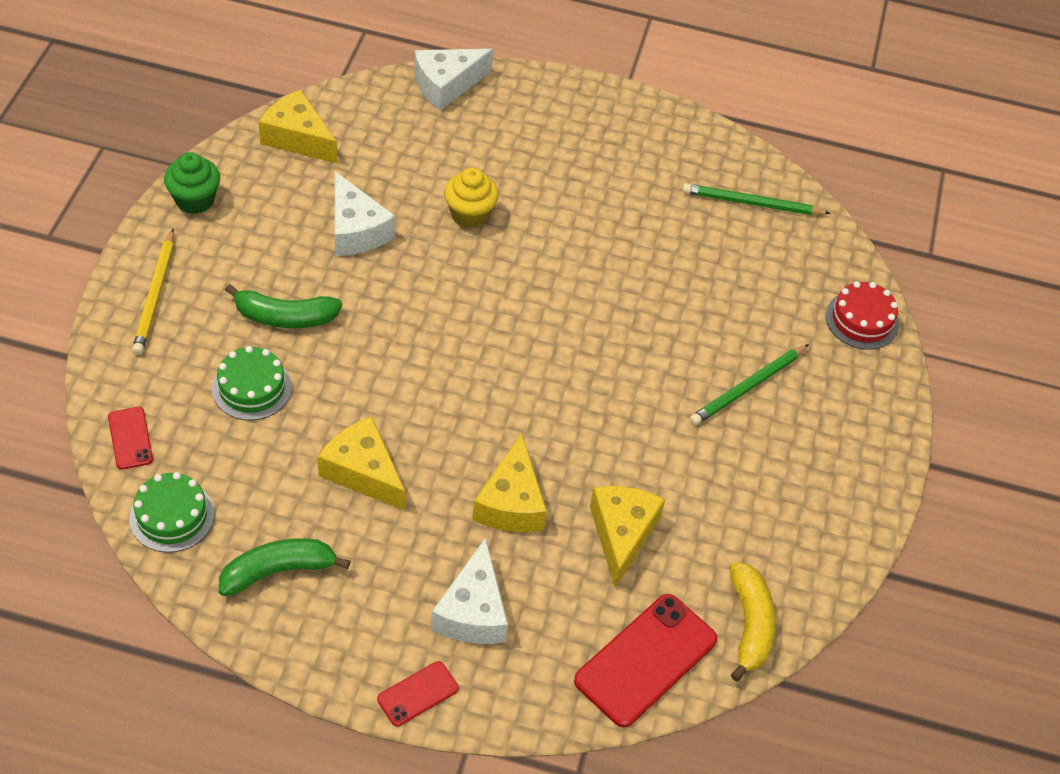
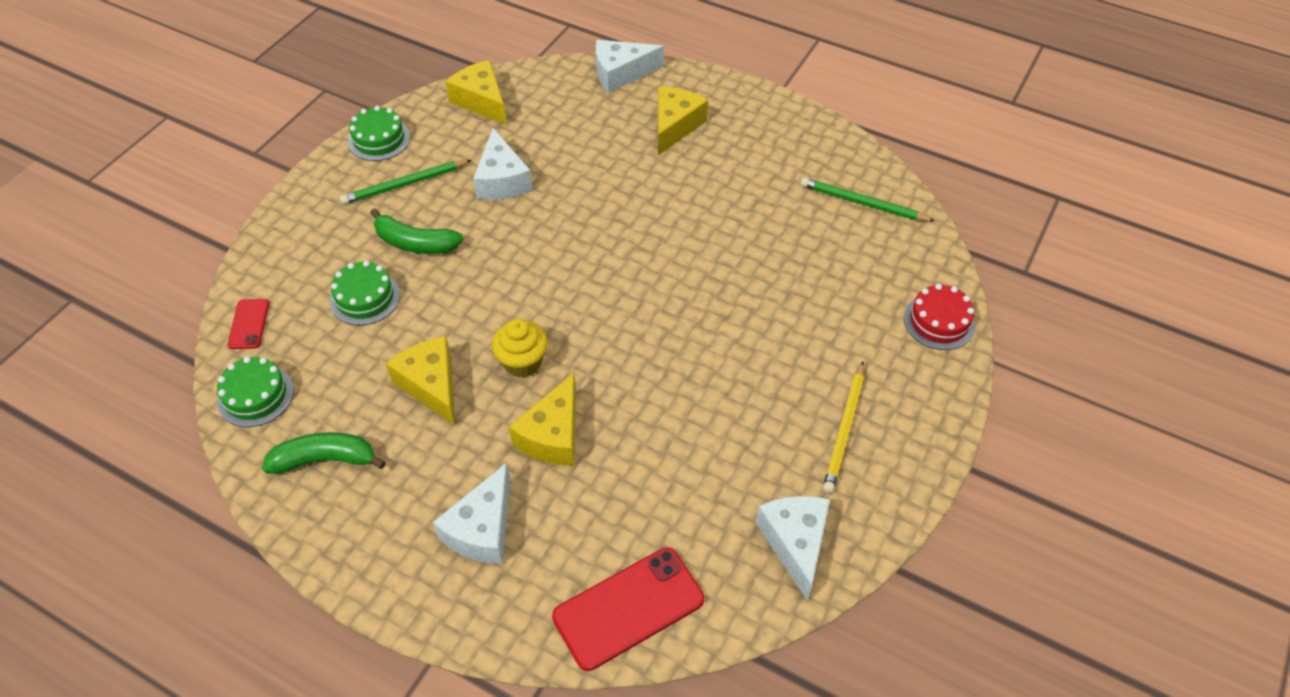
camera: 20 degrees right, 0 degrees up
(155, 295) = (317, 210): yellow pencil -> yellow pencil (844, 429)
(195, 200) = (379, 139): green cupcake -> green cake
(418, 694) = (404, 597): red phone -> none
(470, 214) = (604, 180): yellow cupcake -> yellow cupcake (522, 362)
(622, 534) = (645, 482): yellow cheese -> yellow cheese (675, 126)
(748, 387) = (809, 366): green pencil -> green pencil (405, 184)
(749, 625) = (741, 594): yellow banana -> none
(786, 567) = (795, 543): none -> white cheese

